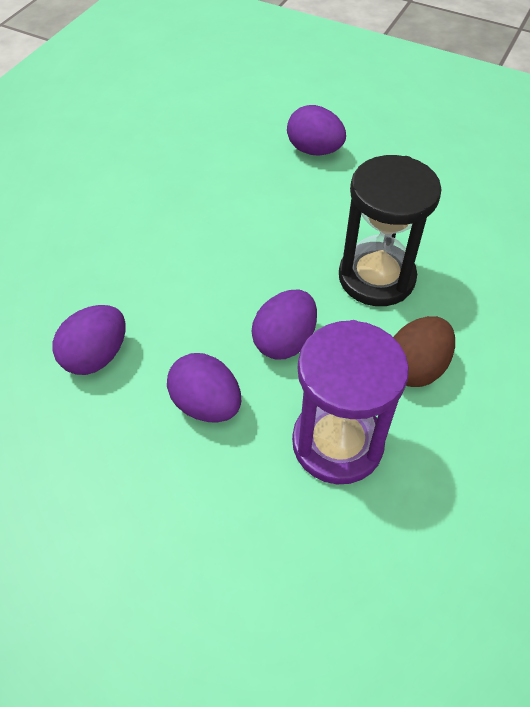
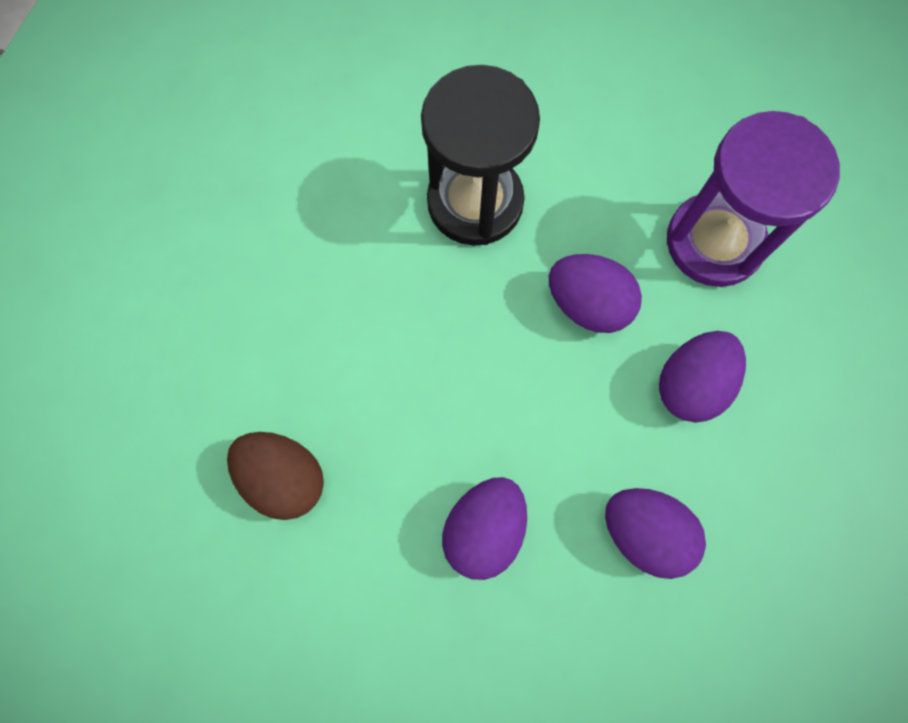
camera: 95 degrees left, 20 degrees up
(314, 150) = (229, 285): purple egg -> purple egg (484, 529)
(415, 368) = (605, 163): brown egg -> brown egg (284, 478)

